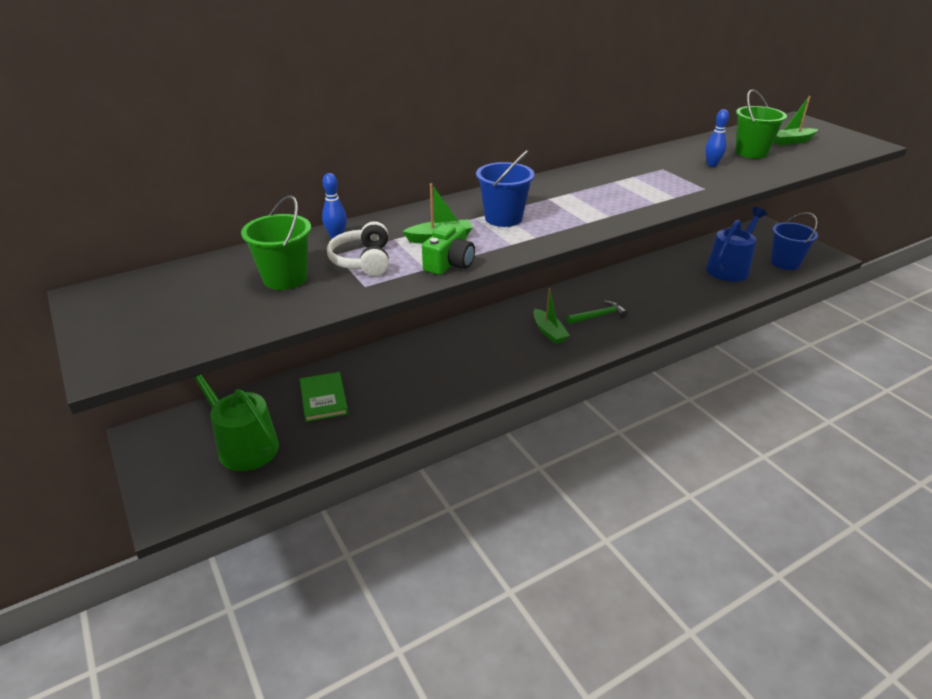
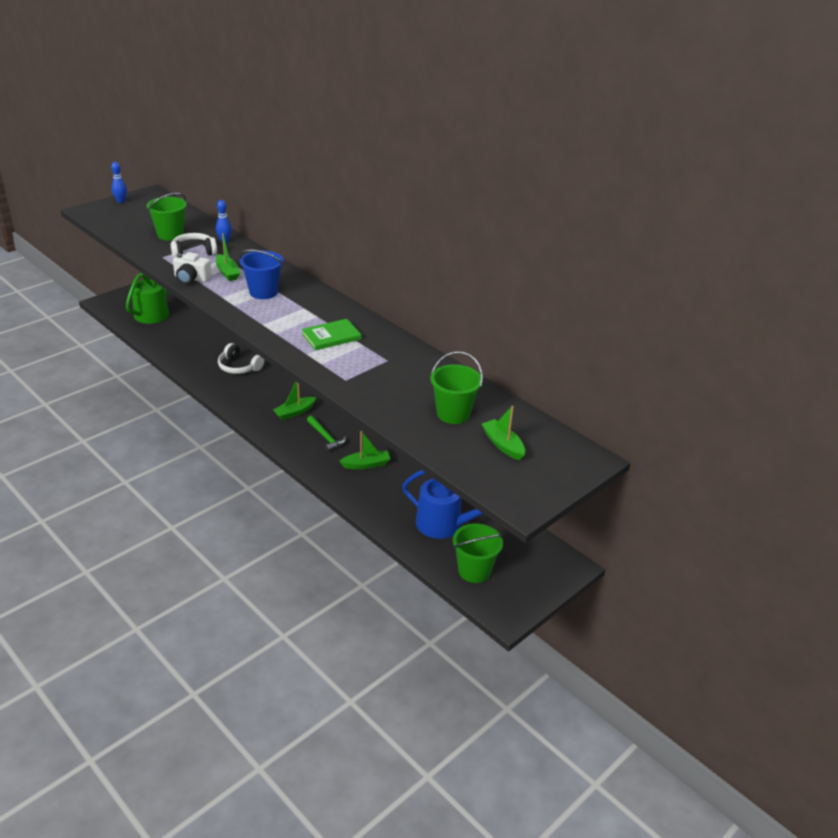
camera: 75 degrees right, 0 degrees up
(323, 398) = (200, 329): green book -> green book (331, 336)
(438, 367) = (239, 367): none -> white headphones
(449, 264) = (191, 278): green camera -> white camera
(645, 297) = (366, 464): none -> green boat
(712, 164) = (408, 387): blue bowling pin -> blue bowling pin (121, 201)
(785, 263) = (474, 570): blue bucket -> green bucket

